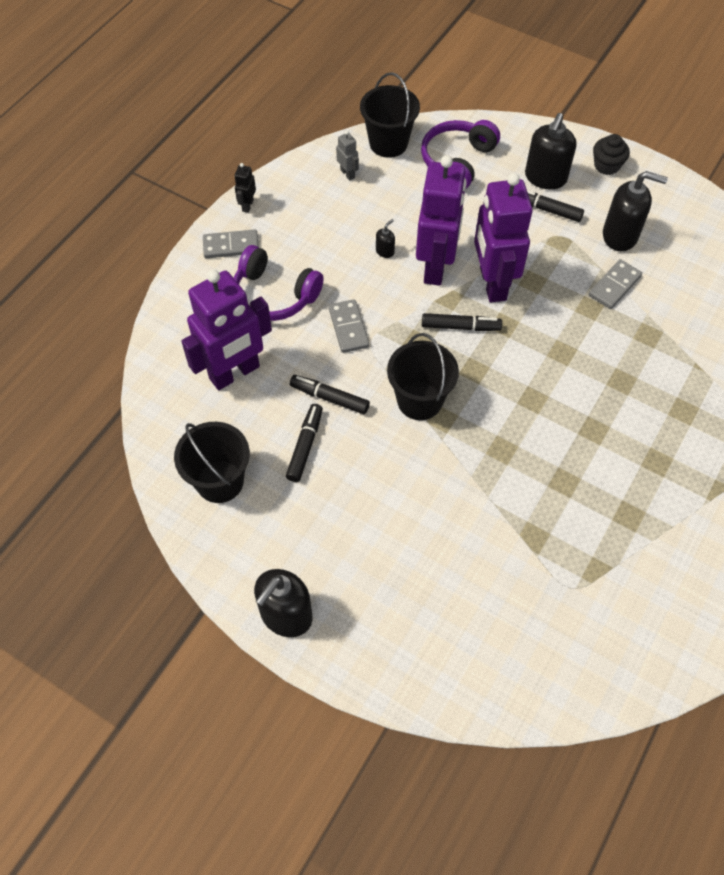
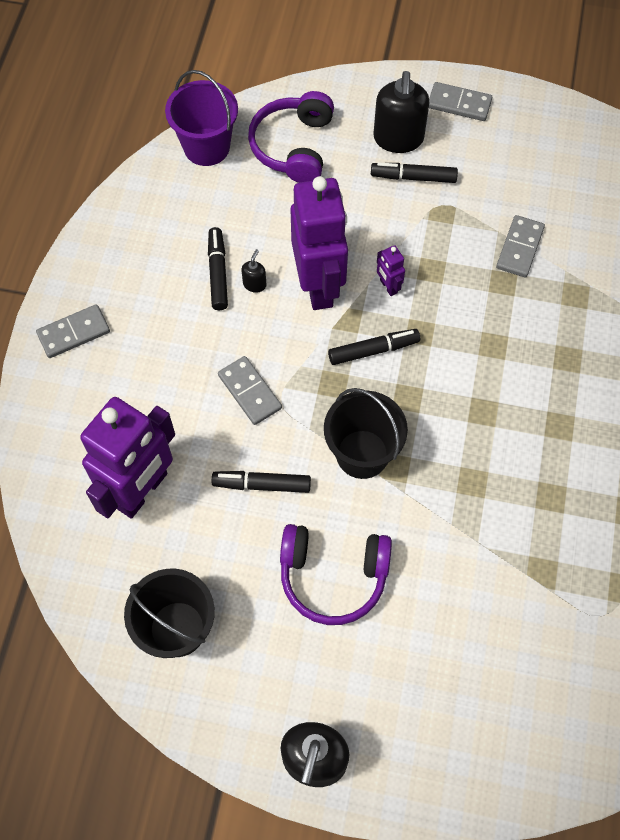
camera: 20 degrees left, 5 degrees up
(247, 205) = (73, 275): black robot -> none
(274, 295) = (149, 378): purple headphones -> purple headphones (333, 576)
(305, 446) = (257, 552): black marker -> black marker (218, 273)
(347, 174) = (174, 199): grey robot -> none
(388, 143) = (206, 147): black bucket -> purple bucket
(492, 283) = (388, 286): purple robot -> purple robot, size x0.40
(606, 165) = (459, 104): black cupcake -> grey domino
(620, 236) = (504, 185): black soap dispenser -> none

